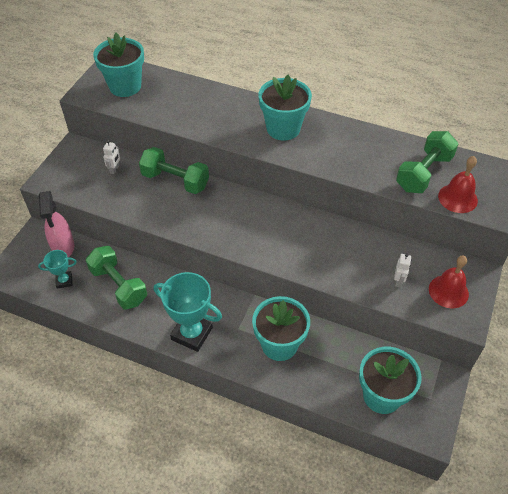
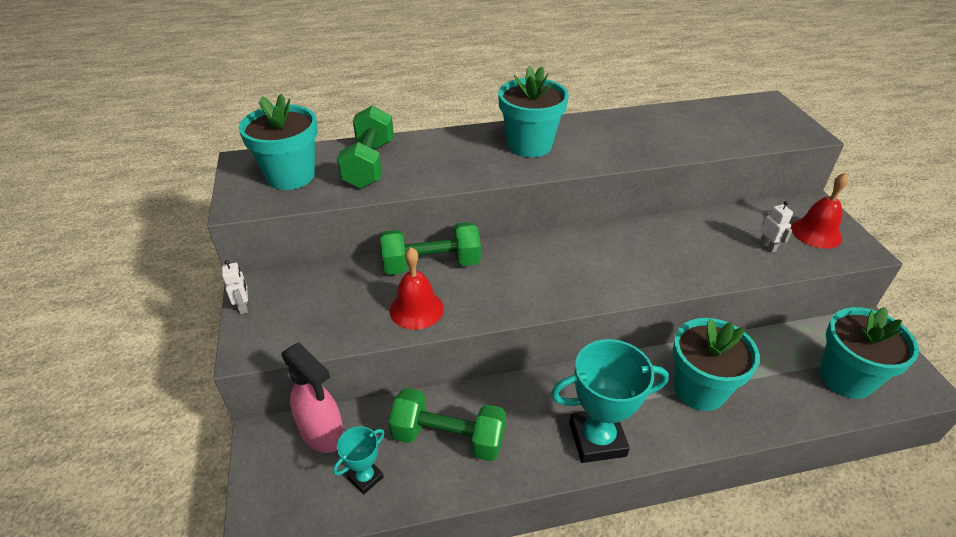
camera: 35 degrees left, 10 degrees down
(115, 169) = (338, 288): white robot -> white robot (244, 306)
(423, 173) = (707, 129): green dumbbell -> green dumbbell (369, 164)
(457, 198) = (761, 136): red bell -> red bell (416, 309)

